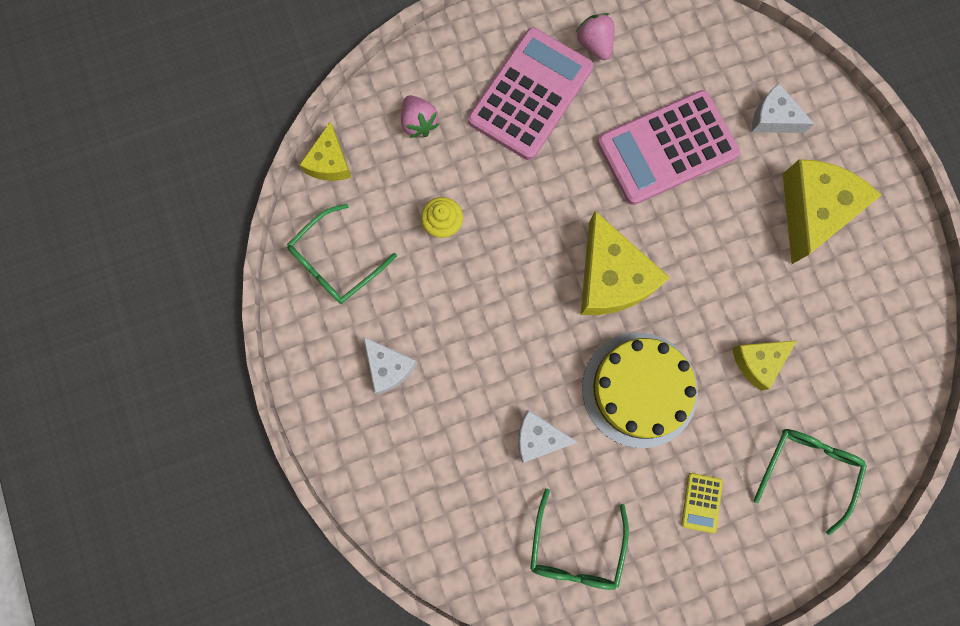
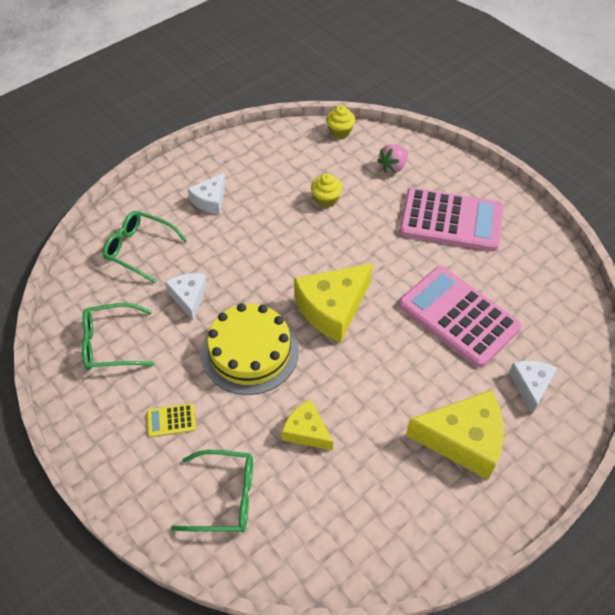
camera: 70 degrees right, 25 degrees down
(329, 162) = (340, 132): yellow cheese -> yellow cupcake
(336, 262) = (272, 154): green glasses -> green glasses (140, 249)
(594, 44) = (515, 247): pink strawberry -> none

